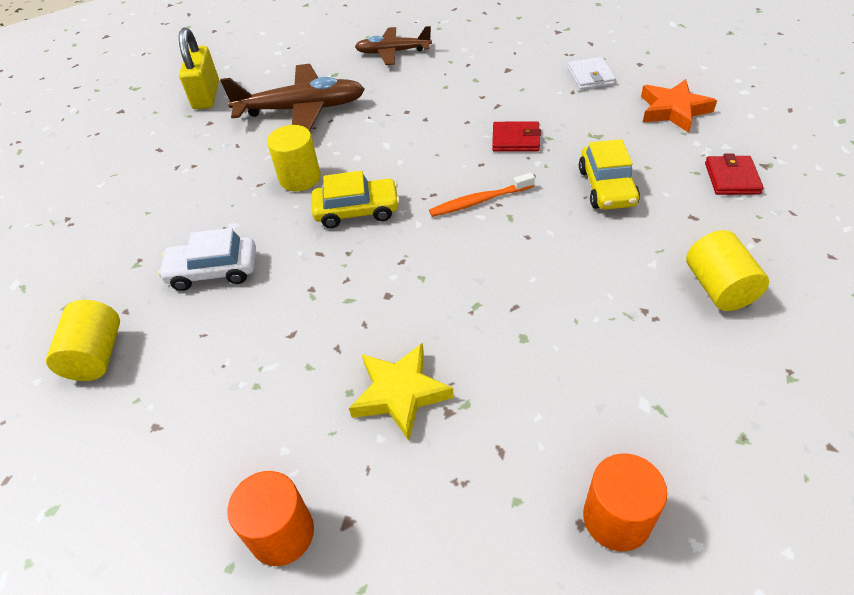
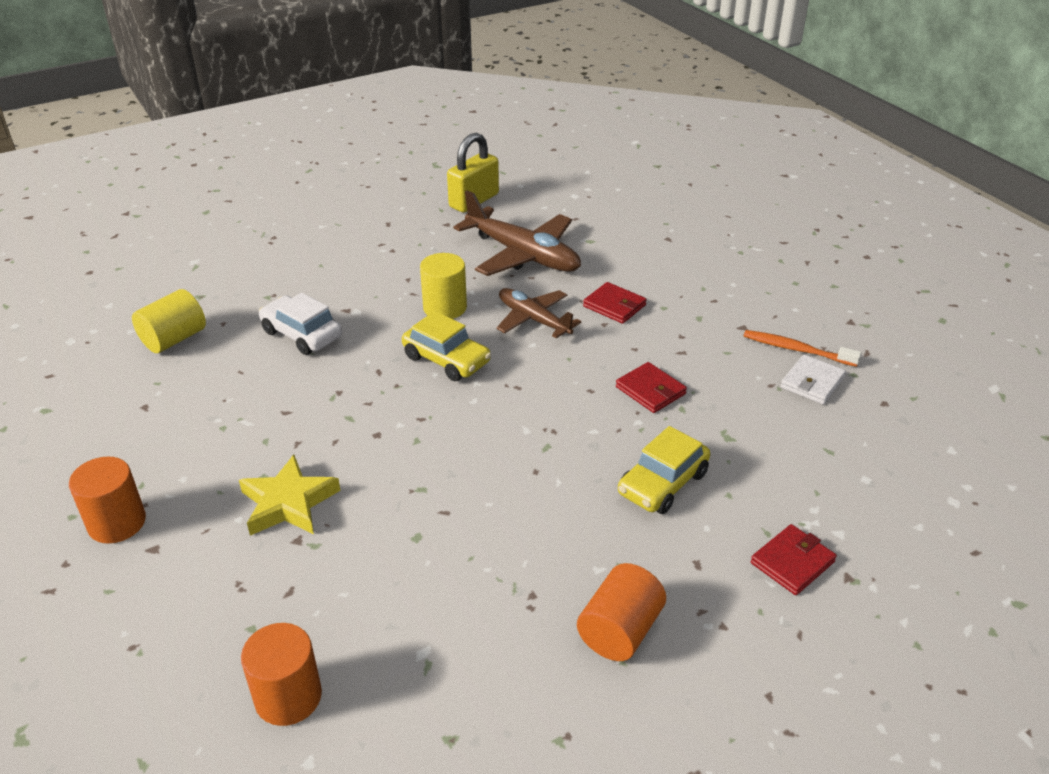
camera: 40 degrees right, 10 degrees down
(393, 52) = (665, 250): brown plane -> brown plane (534, 320)
(414, 104) = (614, 306): none -> red wallet
(479, 201) = (542, 417): orange toothbrush -> orange toothbrush (796, 349)
(673, 110) = (842, 466): orange star -> none
(719, 287) = (620, 630): yellow cylinder -> orange cylinder

